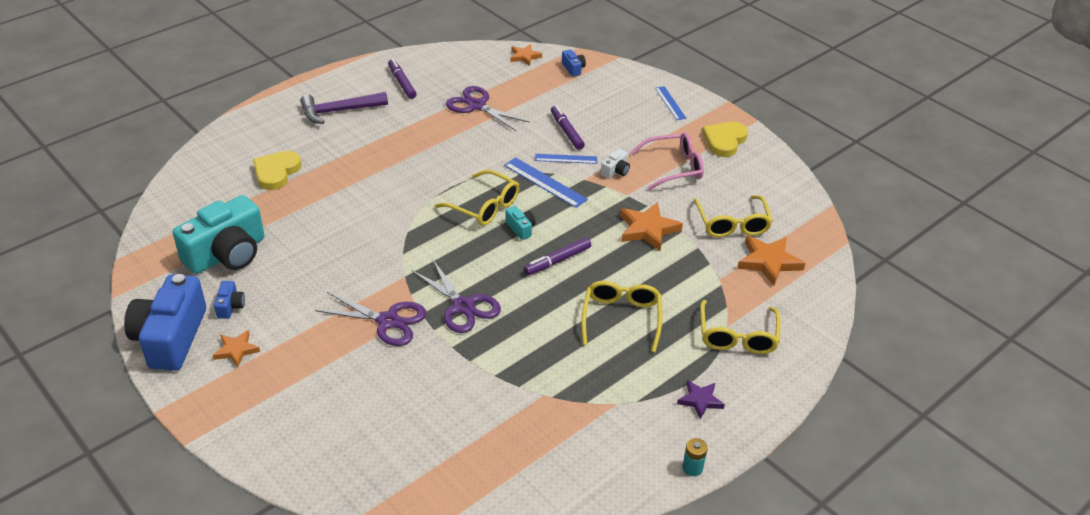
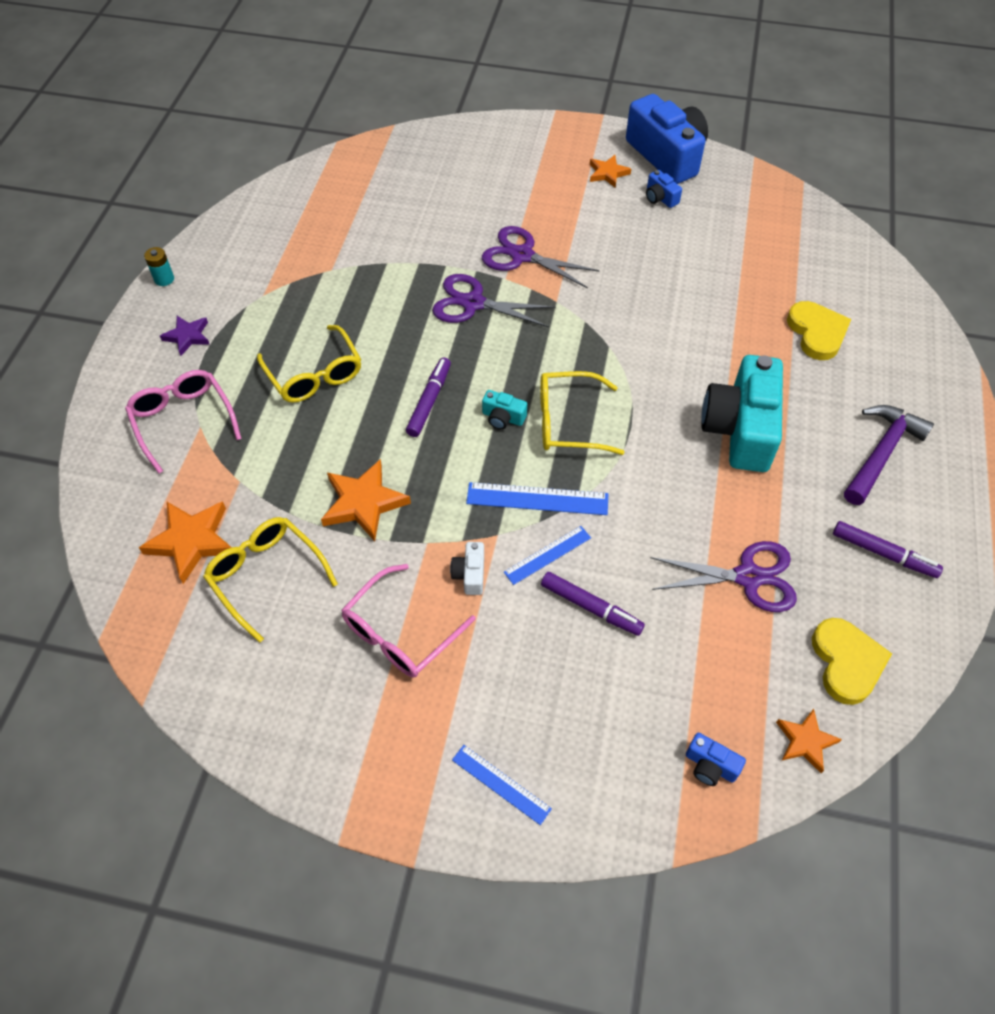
camera: 145 degrees right, 15 degrees up
(227, 254) = (729, 233): turquoise camera -> turquoise camera (740, 429)
(388, 321) = (522, 255): purple scissors -> purple scissors turned 45 degrees clockwise
(724, 141) = (363, 744): yellow heart -> yellow heart (846, 662)
(737, 336) = (183, 421): yellow glasses -> pink glasses

